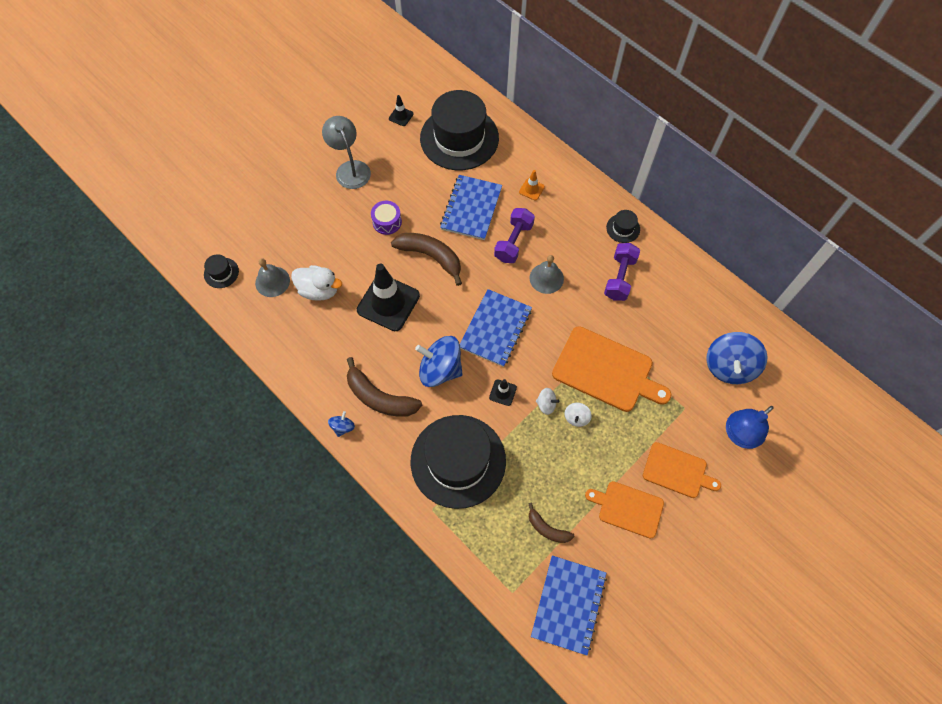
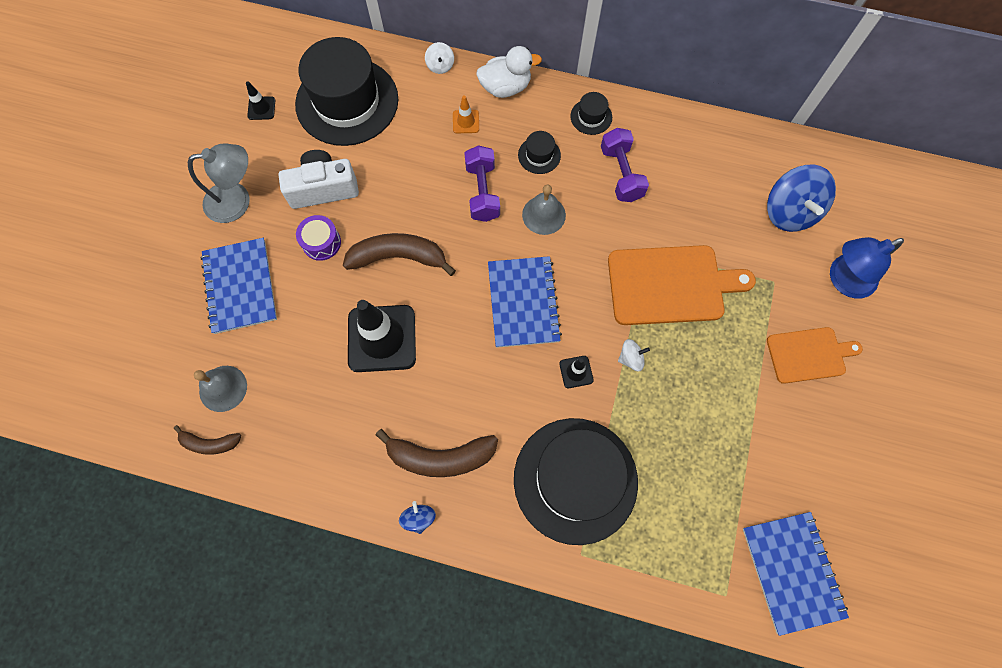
camera: 30 degrees left, 5 degrees up
(221, 273) = (149, 412): black hat -> black hat (539, 155)
(319, 290) = (288, 367): white duck -> white duck (505, 87)
(350, 169) = (237, 200): grey lamp -> grey lamp turned 135 degrees clockwise
(409, 188) = (323, 189): none -> white camera
(440, 369) = (490, 384): blue spinning top -> none
(471, 208) = (411, 177): blue notebook -> blue notebook (240, 286)
(547, 528) = (718, 499): brown banana -> brown banana (210, 443)
(576, 417) = (671, 355): white spinning top -> white spinning top (440, 66)
(628, 508) = (786, 425): orange cutting board -> none
(739, 435) = (843, 280): blue lamp -> blue lamp turned 45 degrees clockwise

